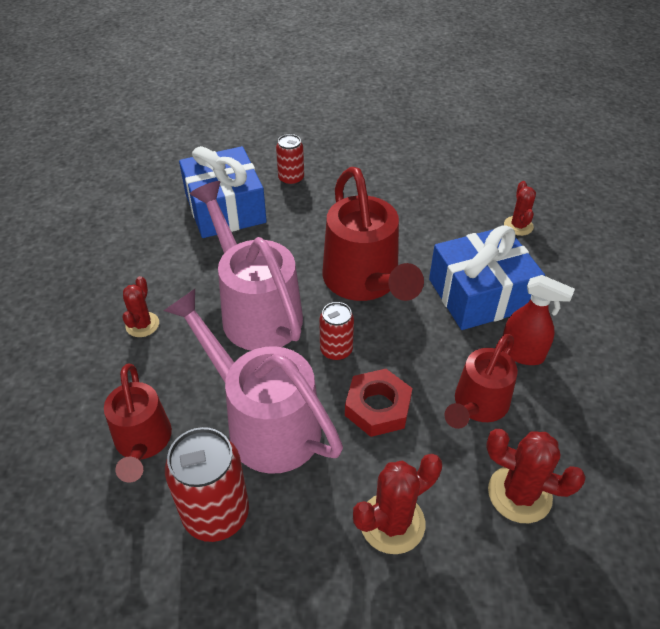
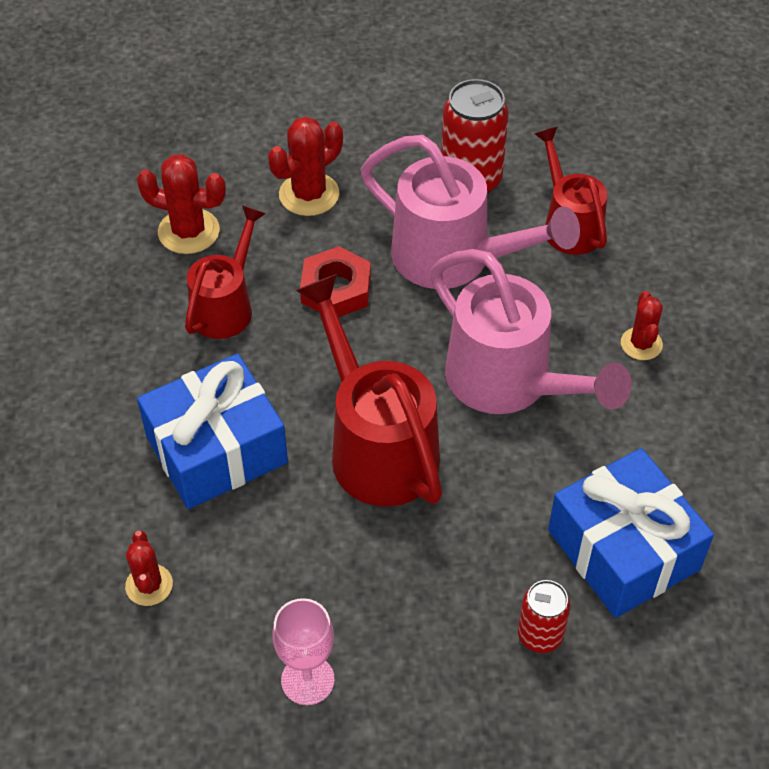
camera: 170 degrees right, 5 degrees up
(336, 350) = (395, 345): red can -> none
(423, 177) = (307, 680): none -> pink goblet
(522, 353) = (169, 373): red spray bottle -> none

